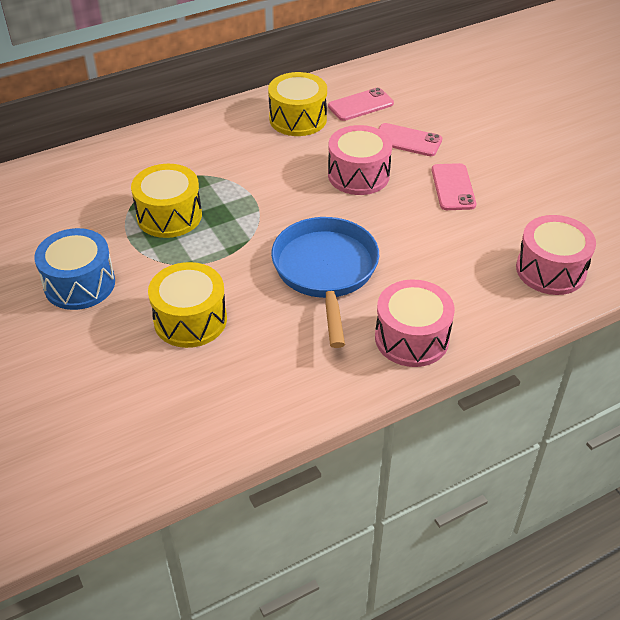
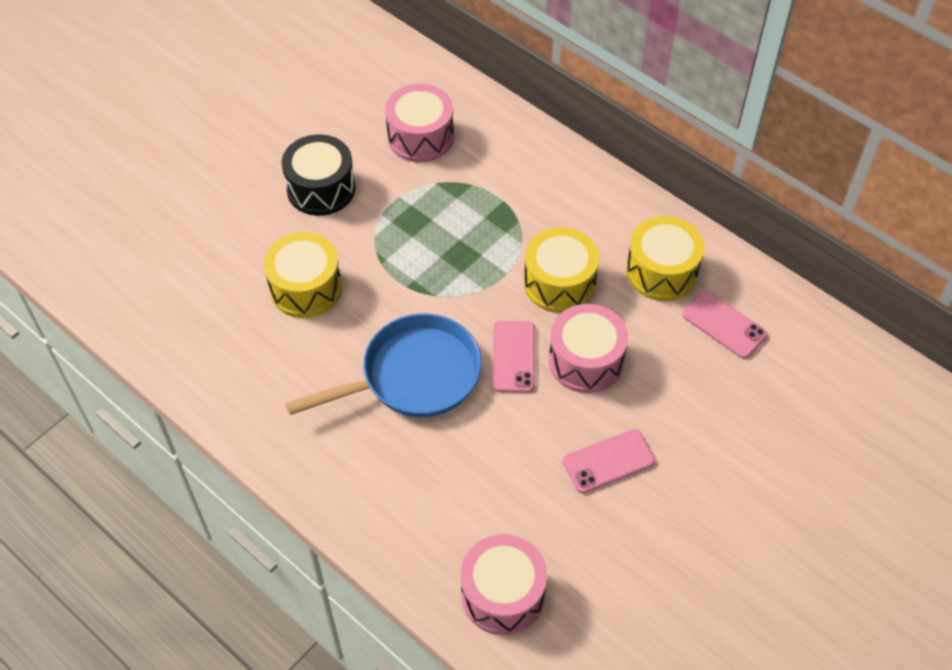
camera: 70 degrees right, 10 degrees up
(79, 284) = (321, 188): blue drum -> black drum
(169, 216) = (442, 218): yellow drum -> yellow drum (559, 283)
(407, 140) = (677, 392): pink phone -> pink phone (513, 357)
(411, 338) = (345, 478): pink drum -> pink drum (420, 137)

